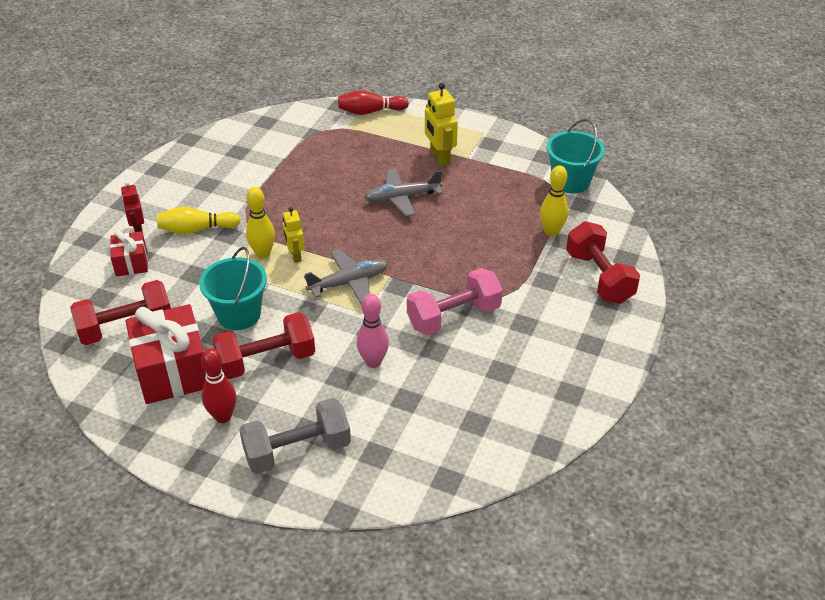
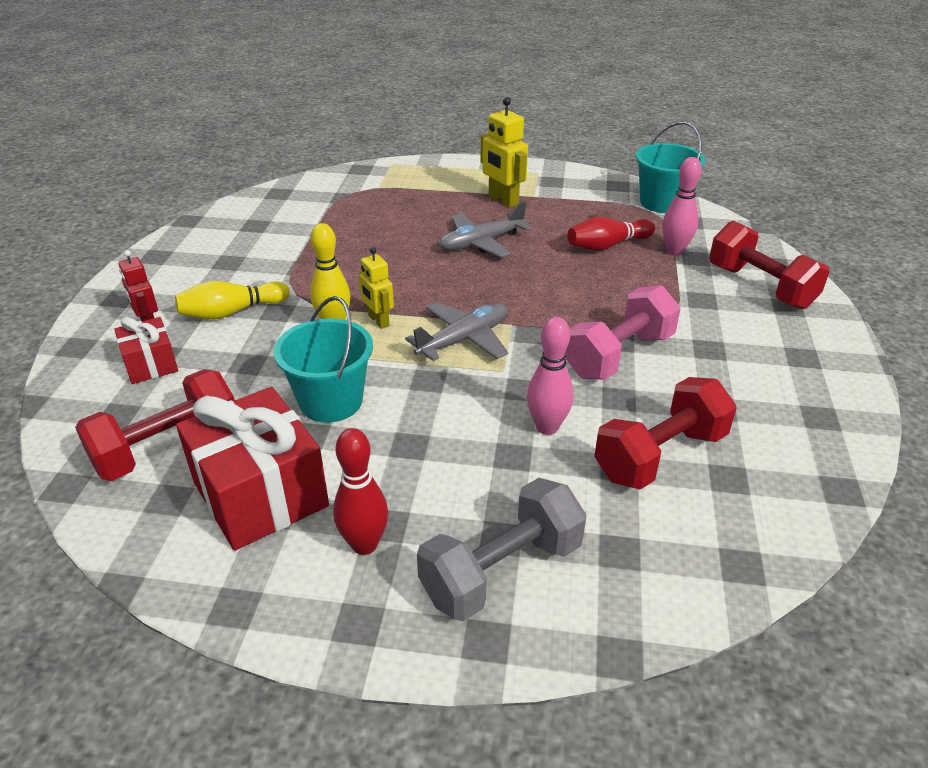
camera: 15 degrees left, 5 degrees down
(266, 361) = (396, 453): red dumbbell -> red dumbbell (660, 455)
(370, 111) = (400, 170): red bowling pin -> red bowling pin (607, 245)
(551, 232) = (674, 251): yellow bowling pin -> pink bowling pin

